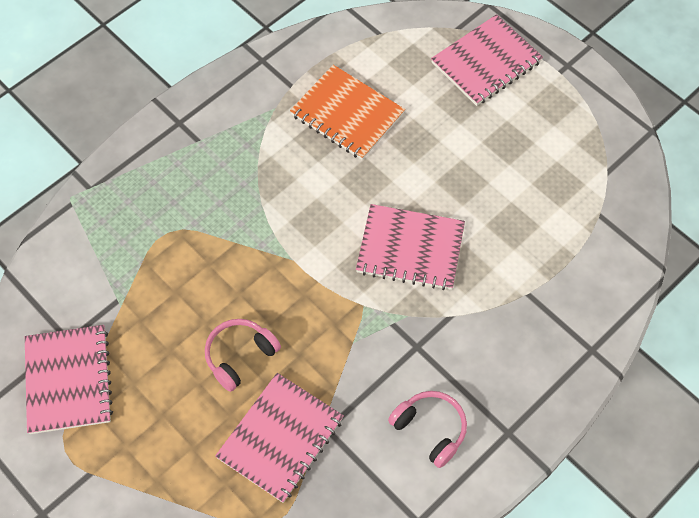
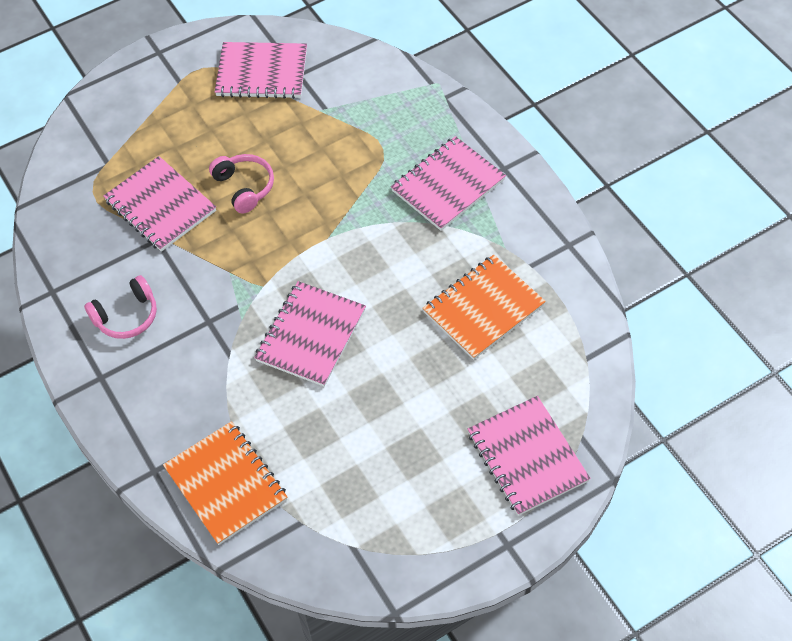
camera: 105 degrees right, 5 degrees down
(208, 165) = (448, 185): none -> pink notebook
(584, 283) = (226, 484): none -> orange notebook

